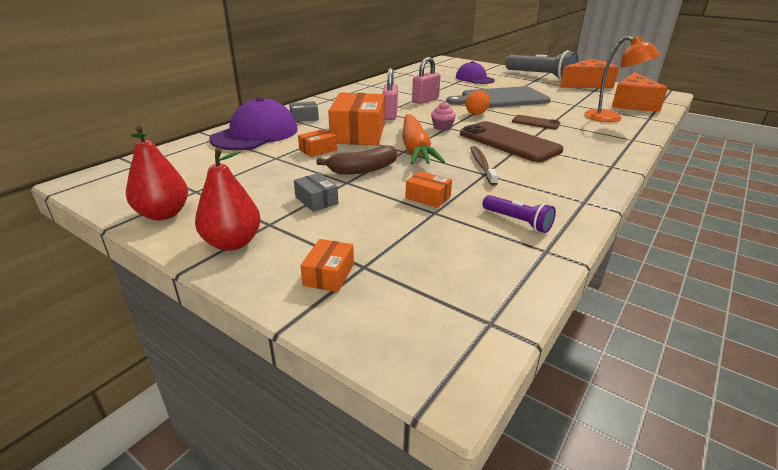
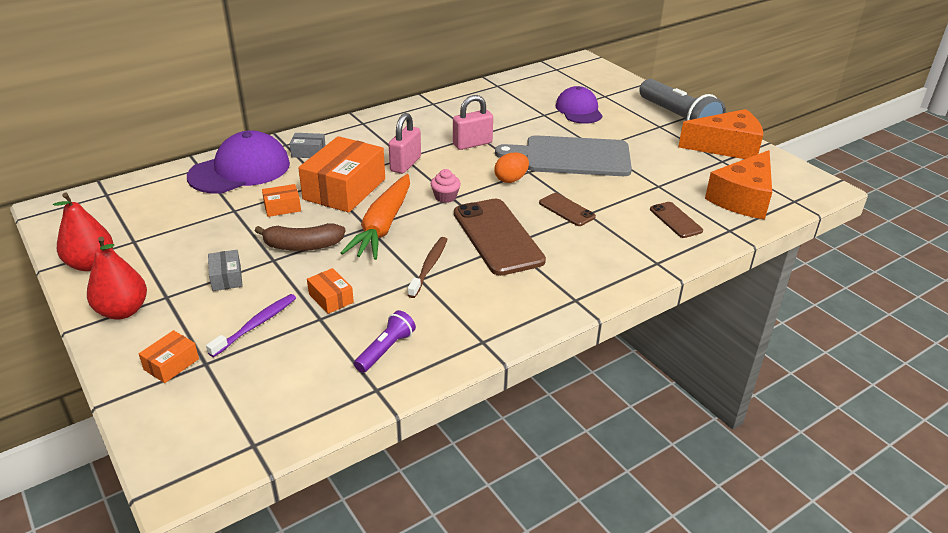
camera: 20 degrees right, 5 degrees up
(382, 227) = (256, 325): none -> purple toothbrush
(517, 222) = (386, 350): purple flashlight -> purple flashlight turned 120 degrees counterclockwise
(610, 118) = (675, 220): orange lamp -> brown phone

